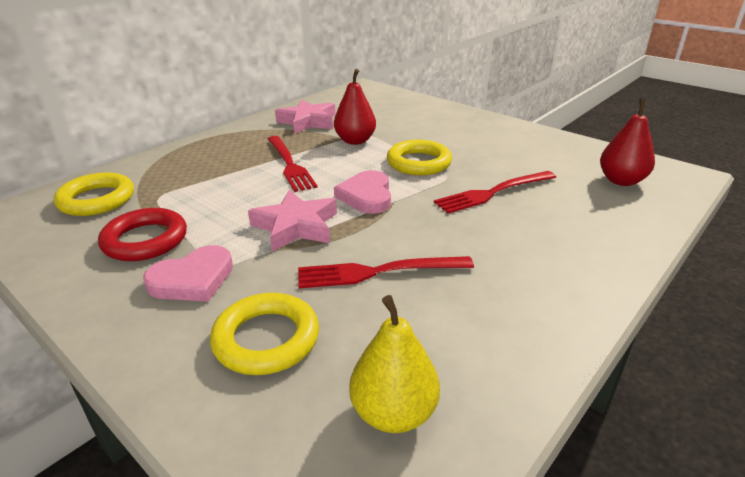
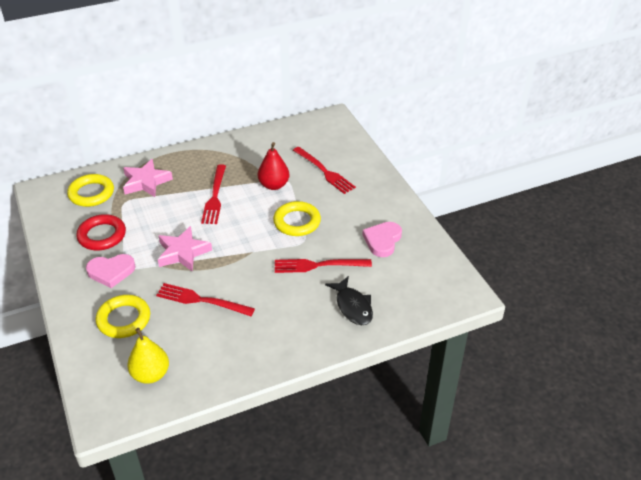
camera: 25 degrees right, 10 degrees up
(308, 122) = (258, 153): pink star -> pink star (146, 182)
(366, 196) = (240, 241): pink heart -> pink heart (382, 240)
(402, 120) = (325, 172): none -> red fork
(587, 219) = (353, 306): none -> black fish
(621, 181) = (414, 284): red pear -> none

